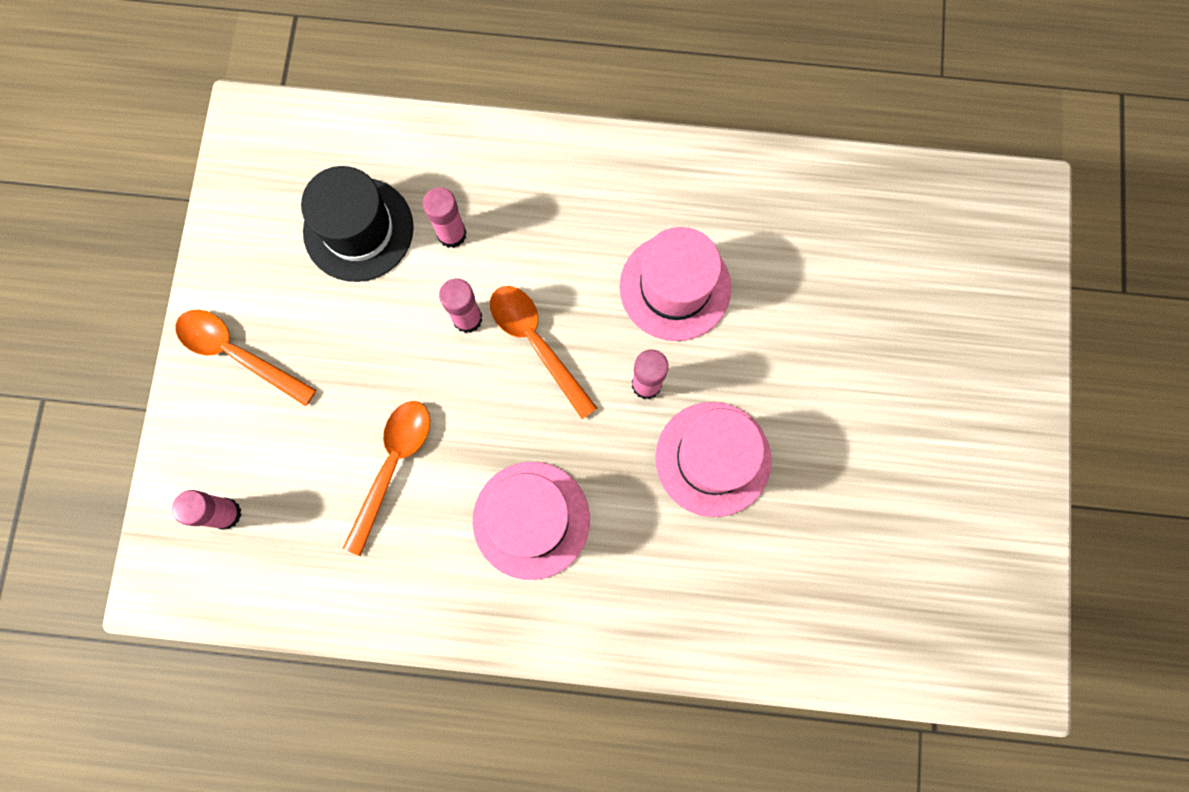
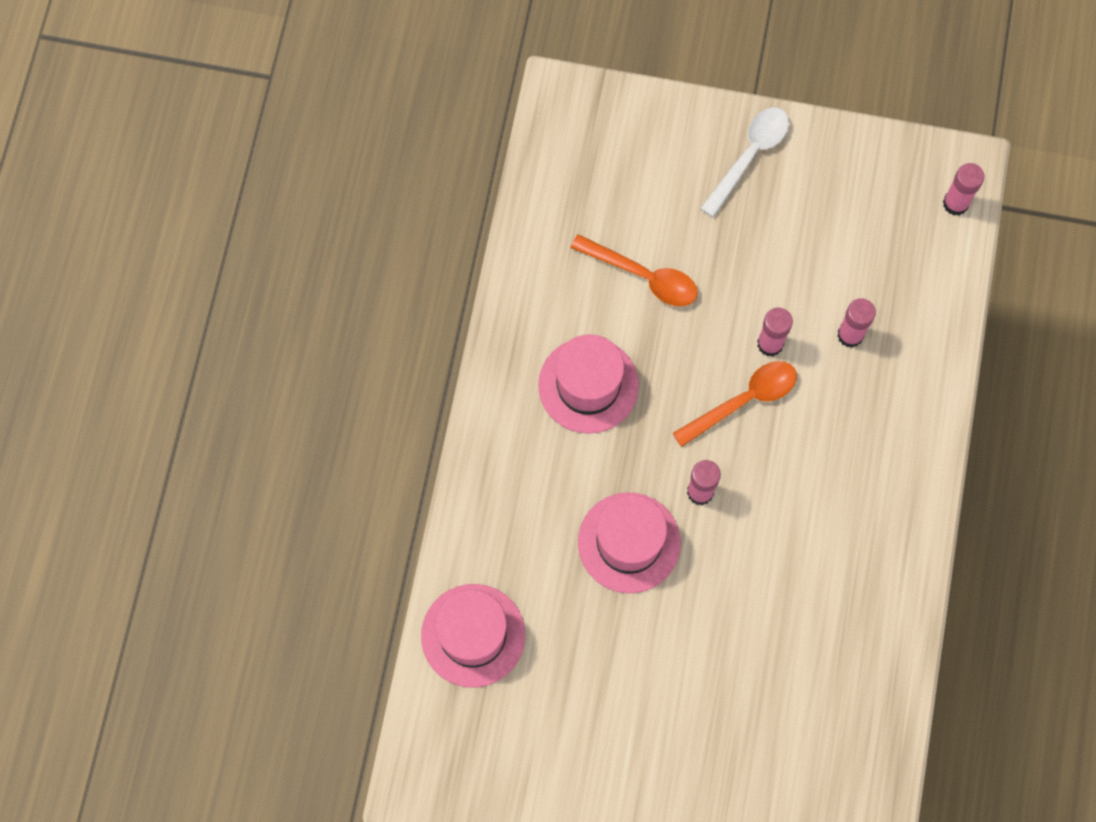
camera: 95 degrees right, 5 degrees down
(226, 513) = (614, 146): pink glue stick -> pink glue stick (955, 203)
(238, 354) = (749, 156): orange spoon -> white spoon
(358, 229) = (858, 256): black hat -> none
(675, 287) = (789, 526): pink hat -> pink hat (473, 635)

